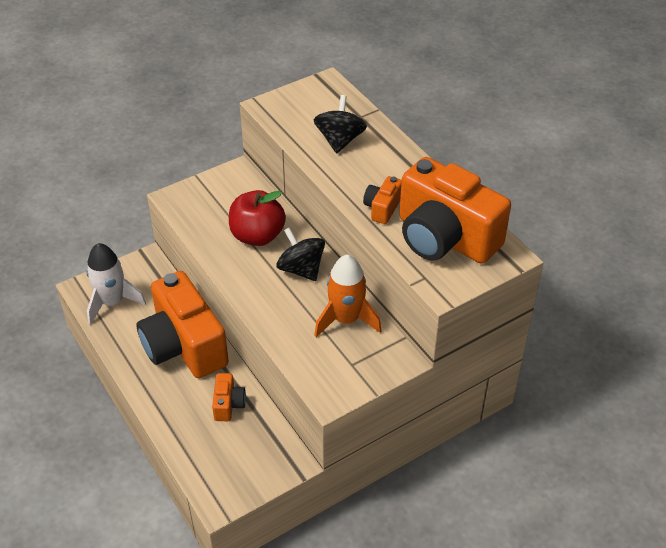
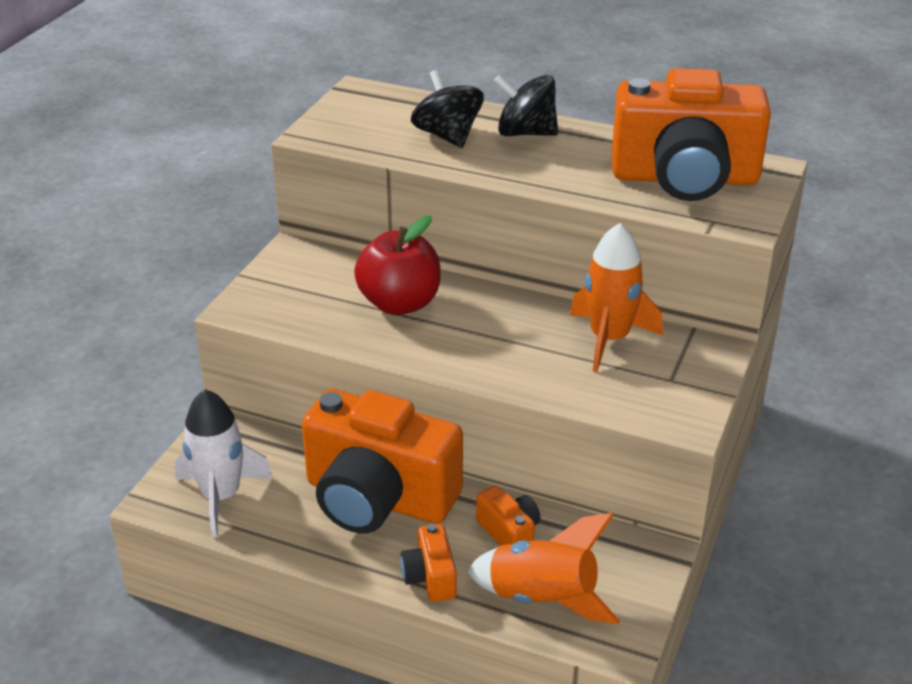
camera: 35 degrees left, 10 degrees down
(207, 452) = (542, 598): none -> orange rocket
(301, 269) = (495, 314): black spinning top -> black spinning top (525, 133)
(382, 208) = (582, 178): orange camera -> orange camera (430, 577)

